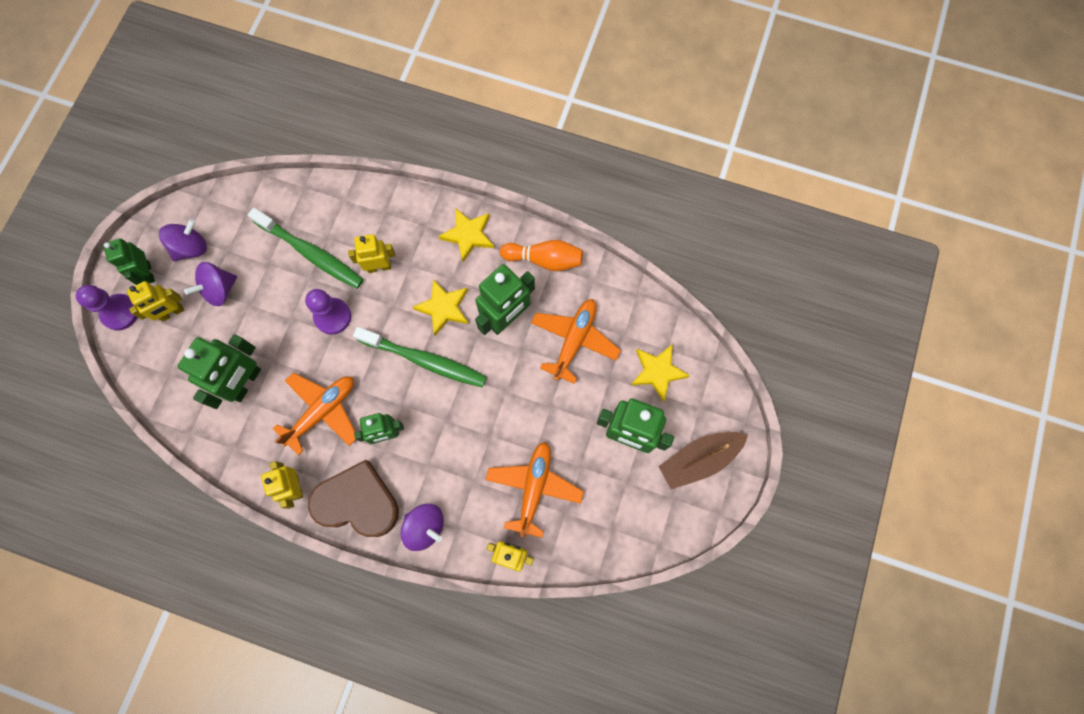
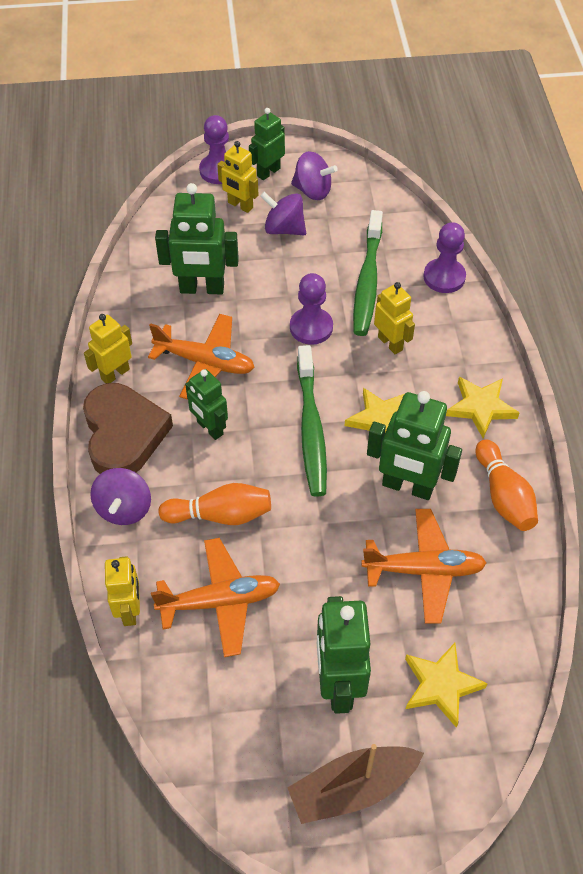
camera: 65 degrees right, 20 degrees down
(339, 196) = (444, 277): none -> purple pawn
(465, 458) = (220, 515): none -> orange bowling pin
(699, 460) = (352, 788): brown boat -> brown boat turned 60 degrees counterclockwise

